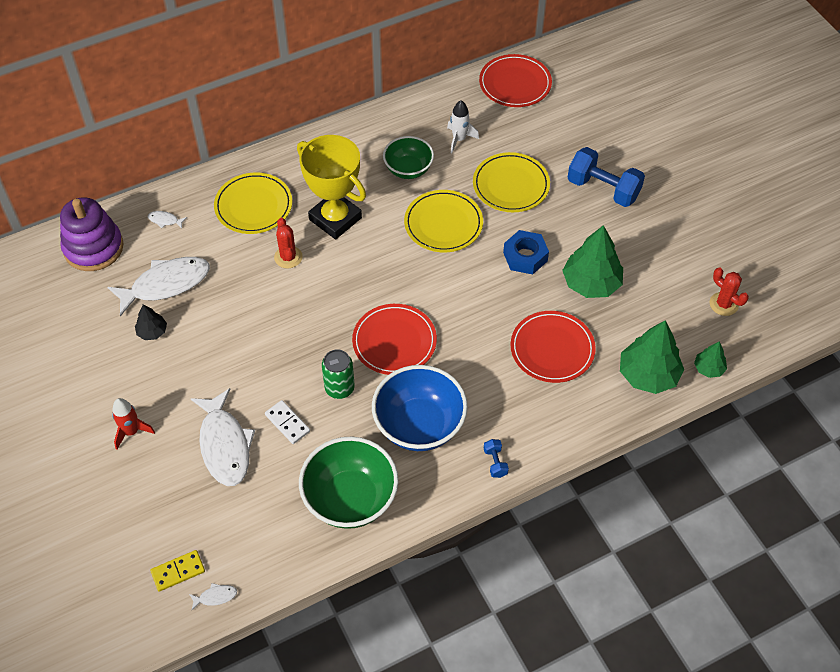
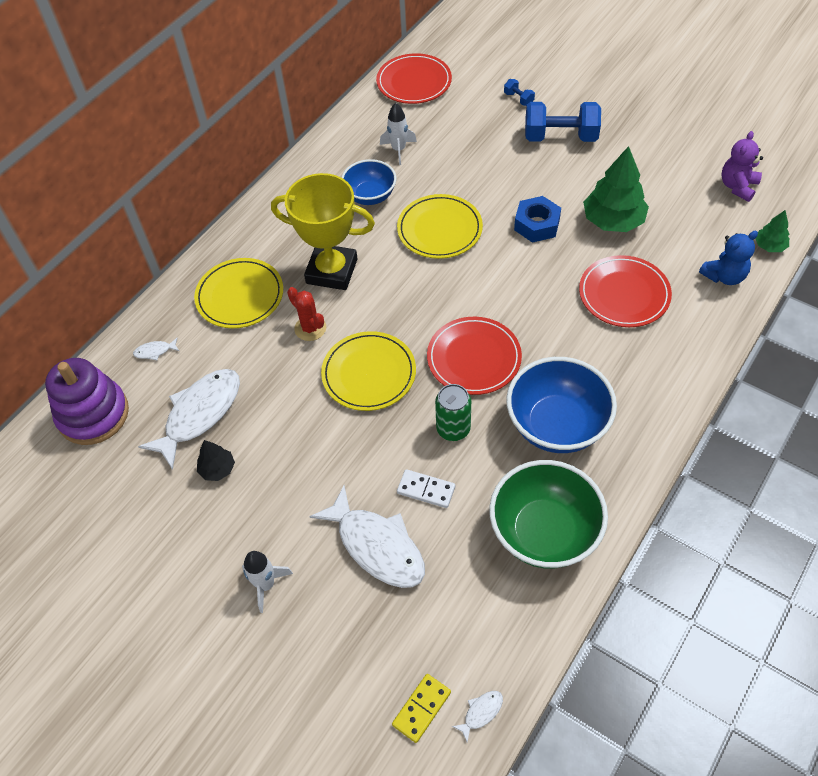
camera: 25 degrees left, 0 degrees up
(131, 431) = (266, 585): red rocket -> white rocket
(408, 169) = (370, 196): green bowl -> blue bowl
(495, 462) = (653, 424): blue dumbbell -> blue dumbbell (518, 99)
(511, 185) = (476, 169): yellow plate -> yellow plate (369, 373)
(648, 374) = (724, 276): green tree -> blue teddy bear
(723, 304) = (737, 186): red cactus -> purple teddy bear

